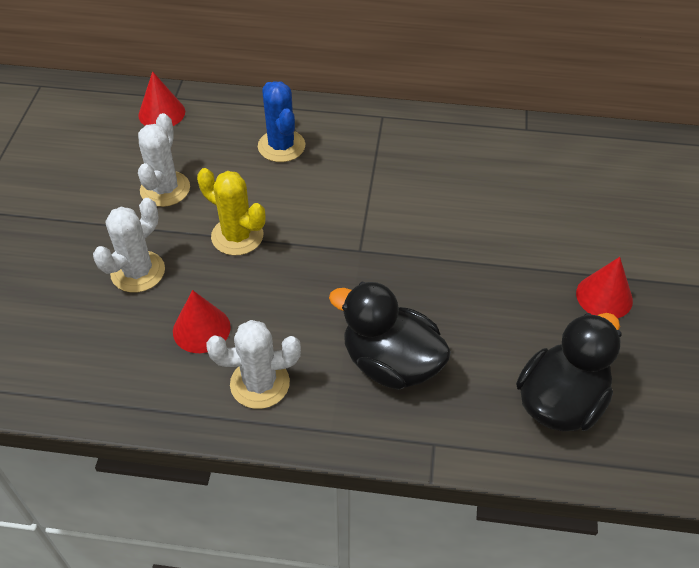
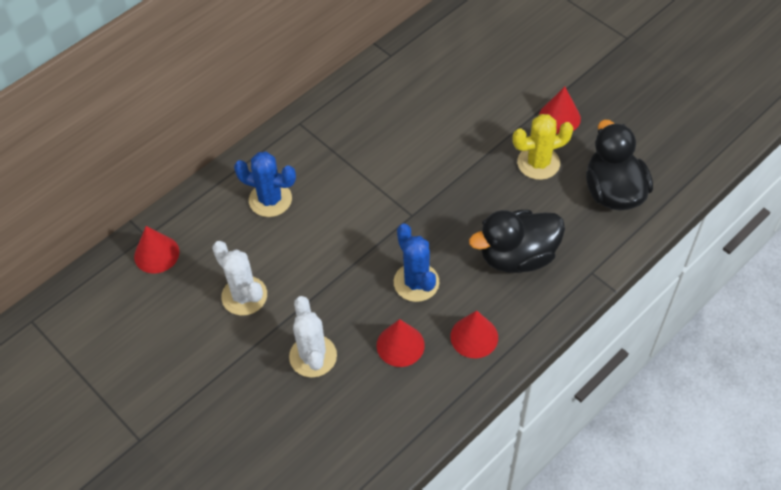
camera: 50 degrees left, 5 degrees up
(237, 236) = (334, 277): yellow cactus -> yellow cactus (538, 163)
(260, 383) = (474, 337): white cactus -> red cone
(284, 299) = (416, 282): none -> blue cactus

